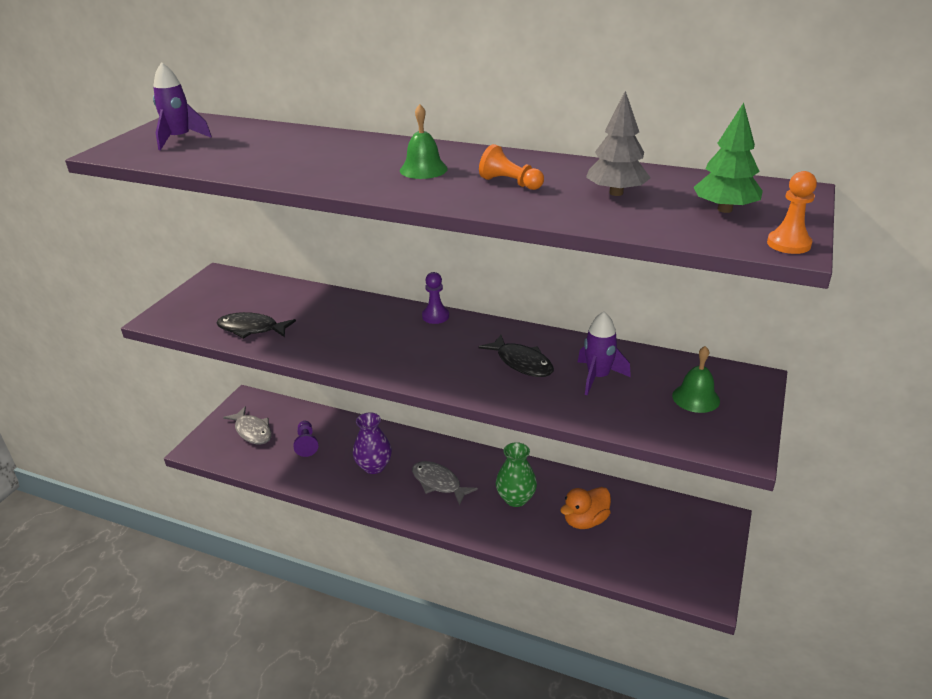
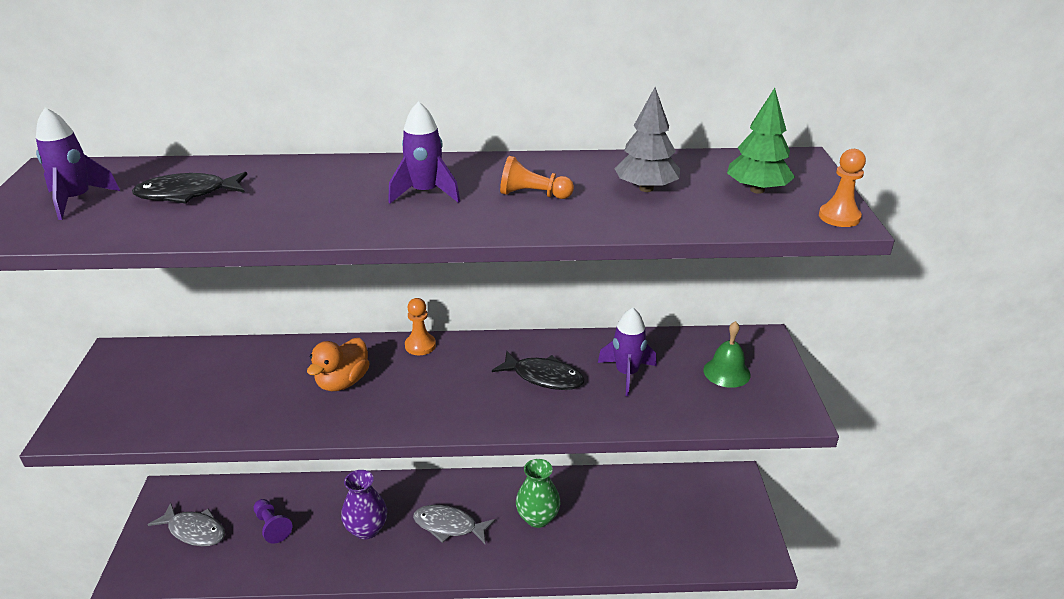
camera: 25 degrees left, 0 degrees up
(251, 329) = (207, 413): black fish -> black fish (187, 194)
(423, 169) = (425, 193): green bell -> purple rocket
(435, 316) = (420, 345): purple pawn -> orange pawn
(585, 520) = (616, 519): orange duck -> orange duck (343, 382)

